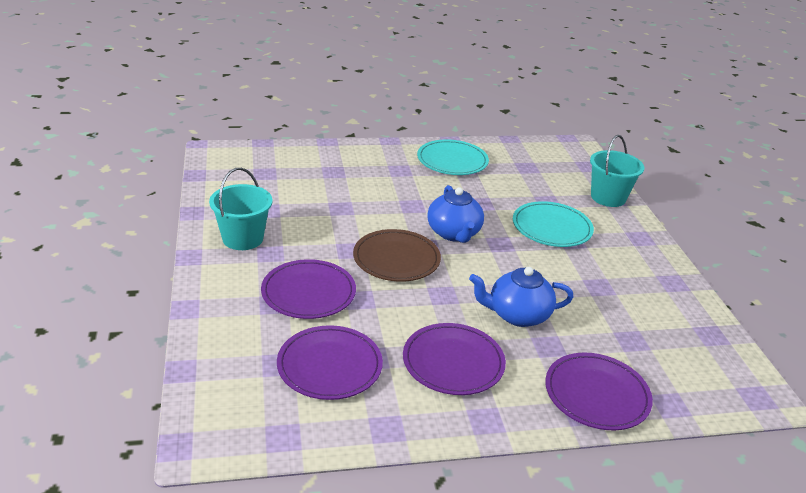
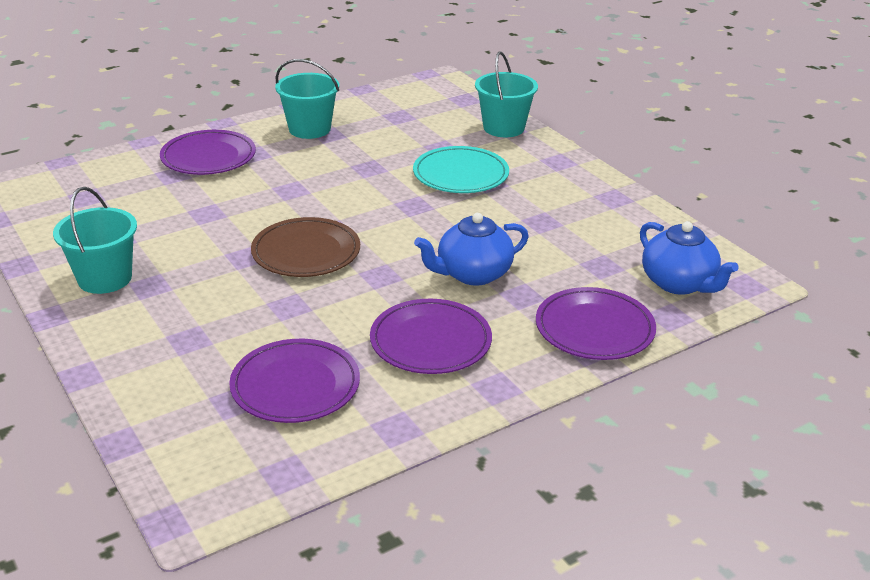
camera: 20 degrees left, 0 degrees up
(308, 292) = (224, 316): purple plate -> purple plate (208, 157)
(452, 161) = (309, 129): turquoise plate -> turquoise bucket
(454, 233) = (356, 208): blue teapot -> blue teapot (679, 283)

